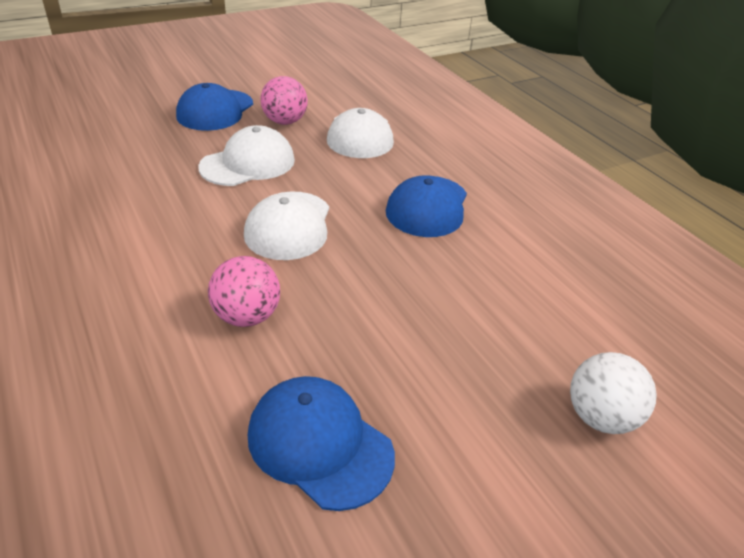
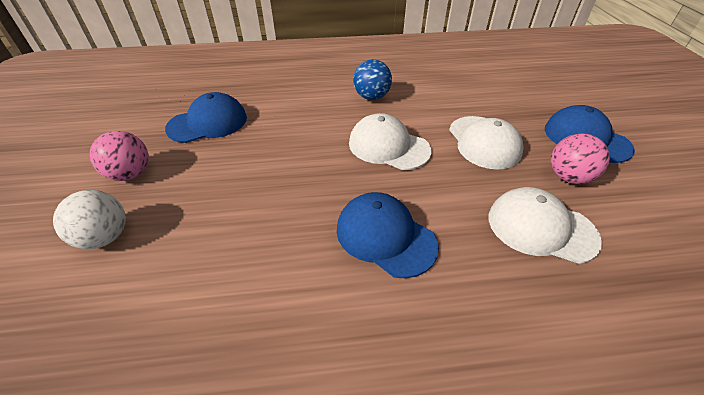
camera: 115 degrees right, 5 degrees up
(165, 262) = (371, 97): none -> blue ball
(247, 316) = (307, 116): pink ball -> pink ball (131, 174)

